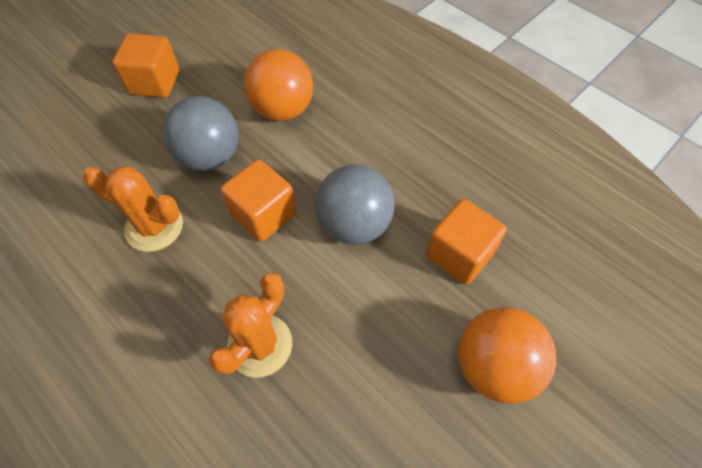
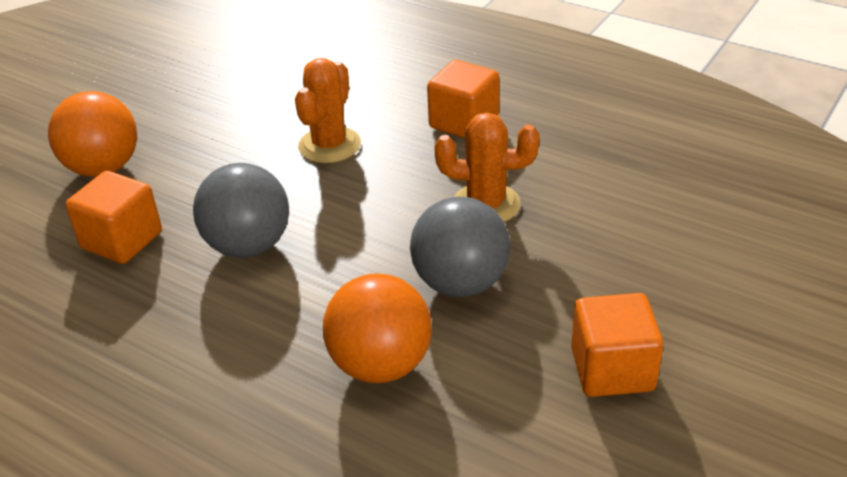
camera: 170 degrees right, 20 degrees down
(263, 214) = (362, 236): orange cube -> orange cube (464, 122)

